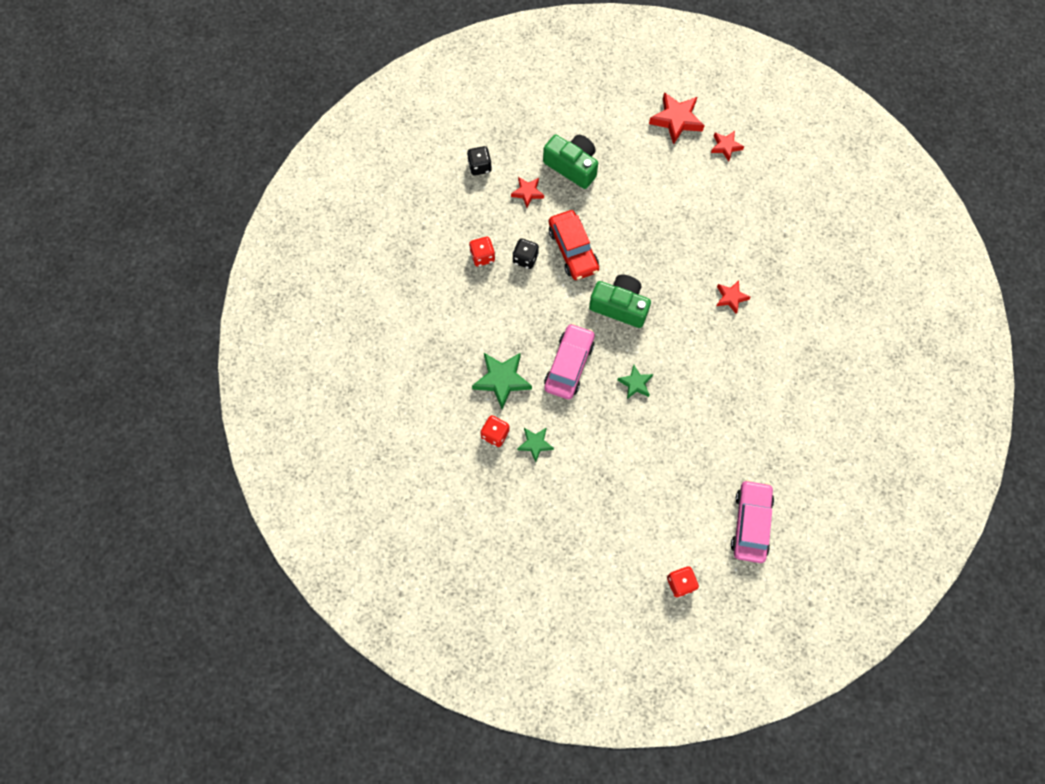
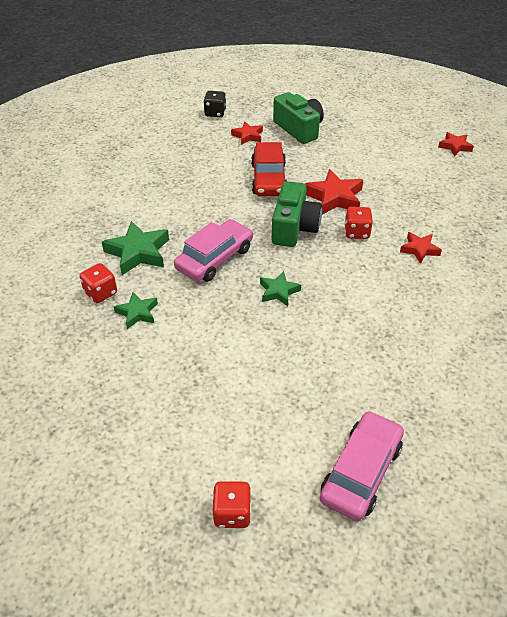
camera: 20 degrees right, 25 degrees down
(482, 256) = (180, 165): red dice -> red dice (356, 232)
(525, 258) = (219, 175): black dice -> none
(620, 306) = (294, 228): green camera -> green camera turned 60 degrees clockwise
(676, 120) = (412, 122): red star -> red star (334, 197)

